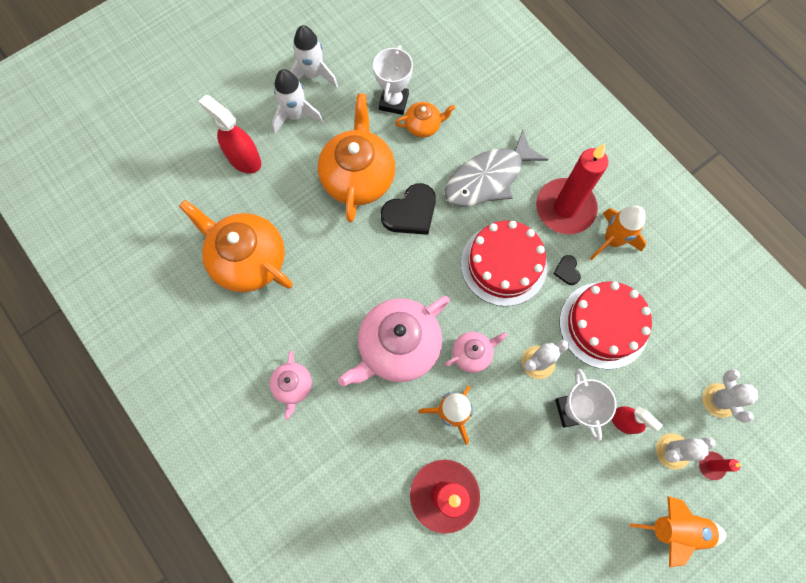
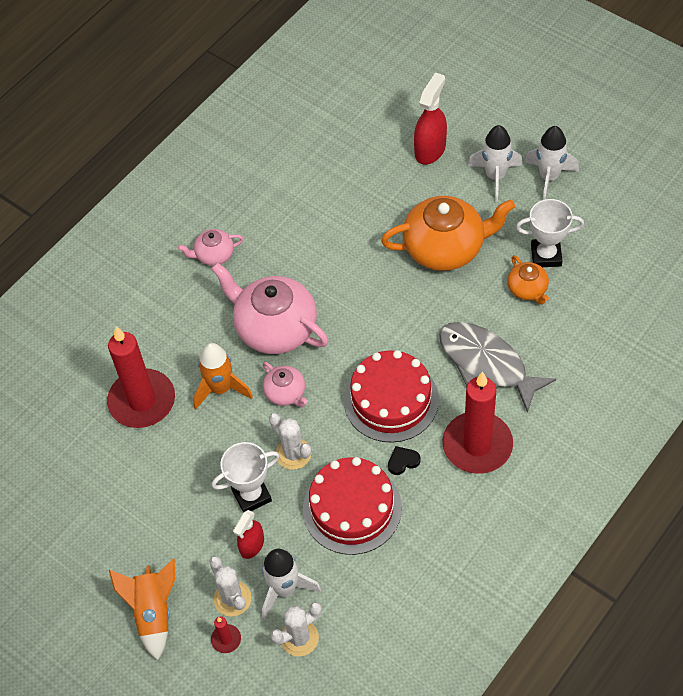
camera: 80 degrees right, 15 degrees down
(248, 260) = (326, 185): orange teapot -> none
(410, 212) = (421, 303): black heart -> none
(612, 240) = (454, 499): orange rocket -> none
(671, 402) = (284, 589): none -> white rocket

